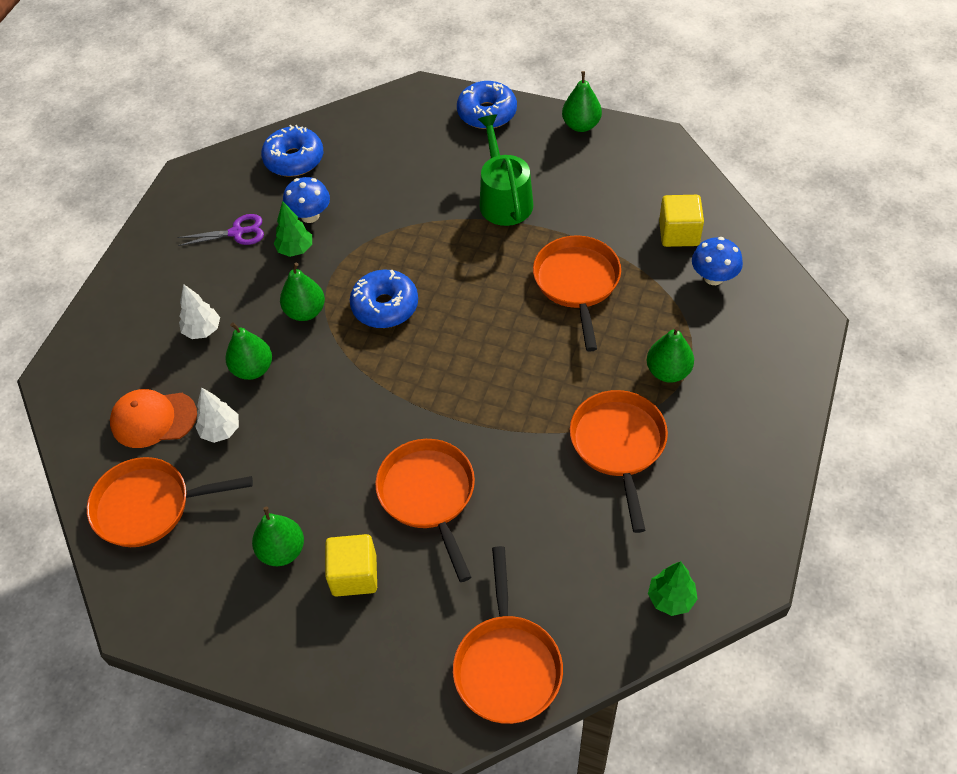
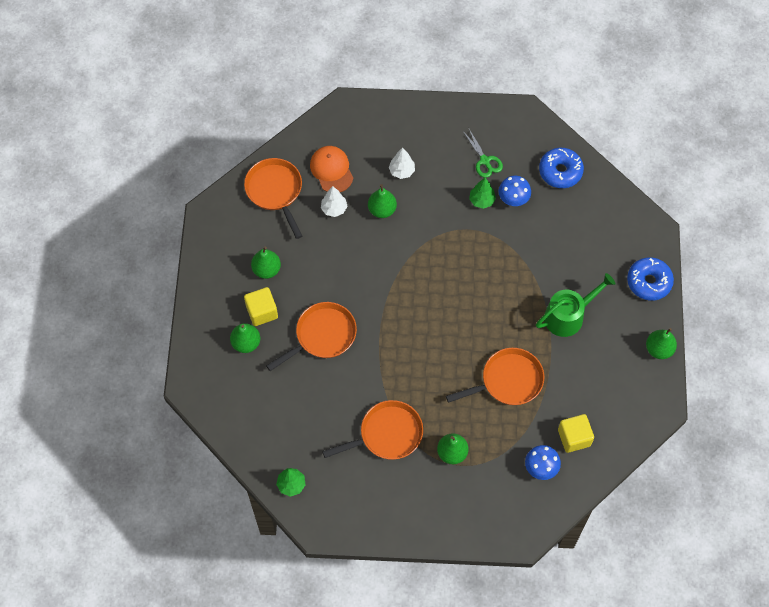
camera: 70 degrees right, 10 degrees up
(237, 233) = (484, 160): purple scissors -> green scissors
(305, 311) = (434, 224): green pear -> green pear (246, 343)
(385, 306) = (452, 269): blue donut -> none
(507, 665) = (229, 406): orange pan -> none

